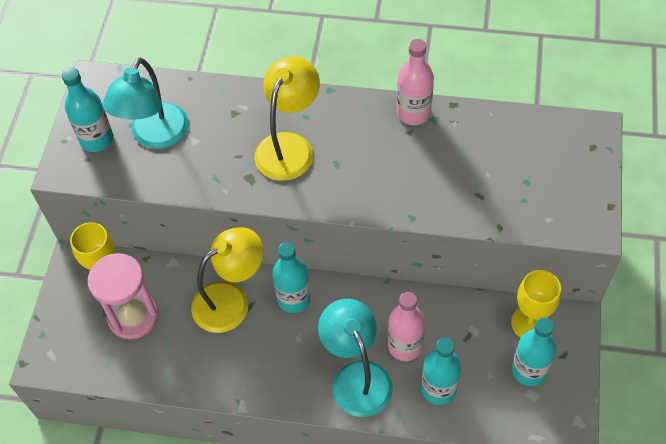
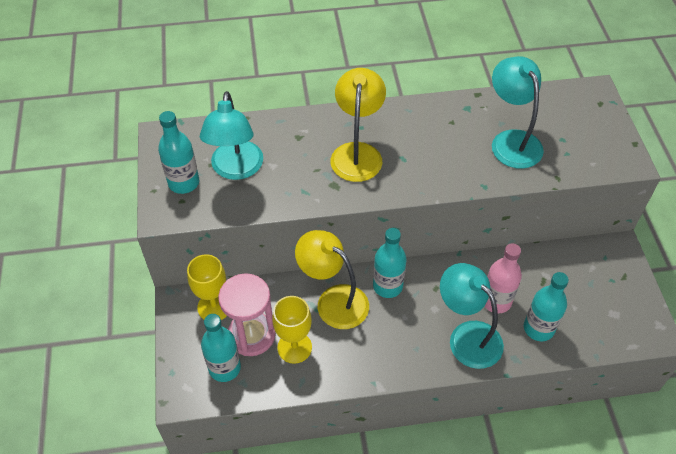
camera: 20 degrees left, 5 degrees down
(231, 300) = (333, 300): yellow lamp -> yellow lamp turned 90 degrees counterclockwise
(413, 113) = (449, 107): pink bottle -> none
(466, 170) = (511, 141): none -> turquoise lamp
(529, 370) = (603, 295): turquoise bottle -> turquoise bottle (224, 368)
(530, 323) = (587, 258): yellow goblet -> yellow goblet (294, 347)

